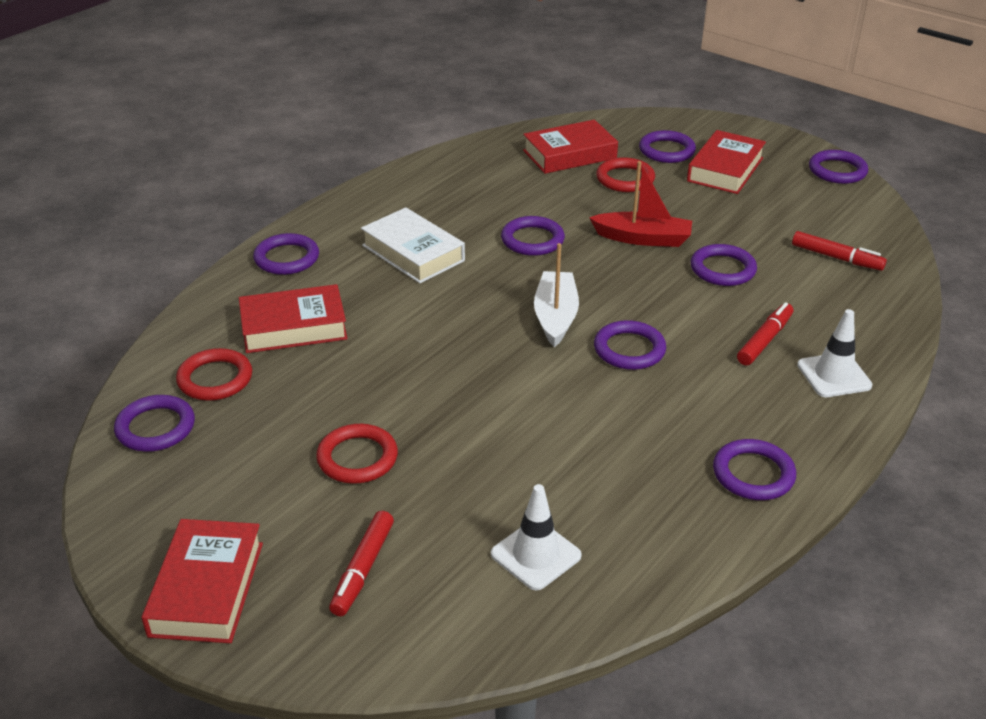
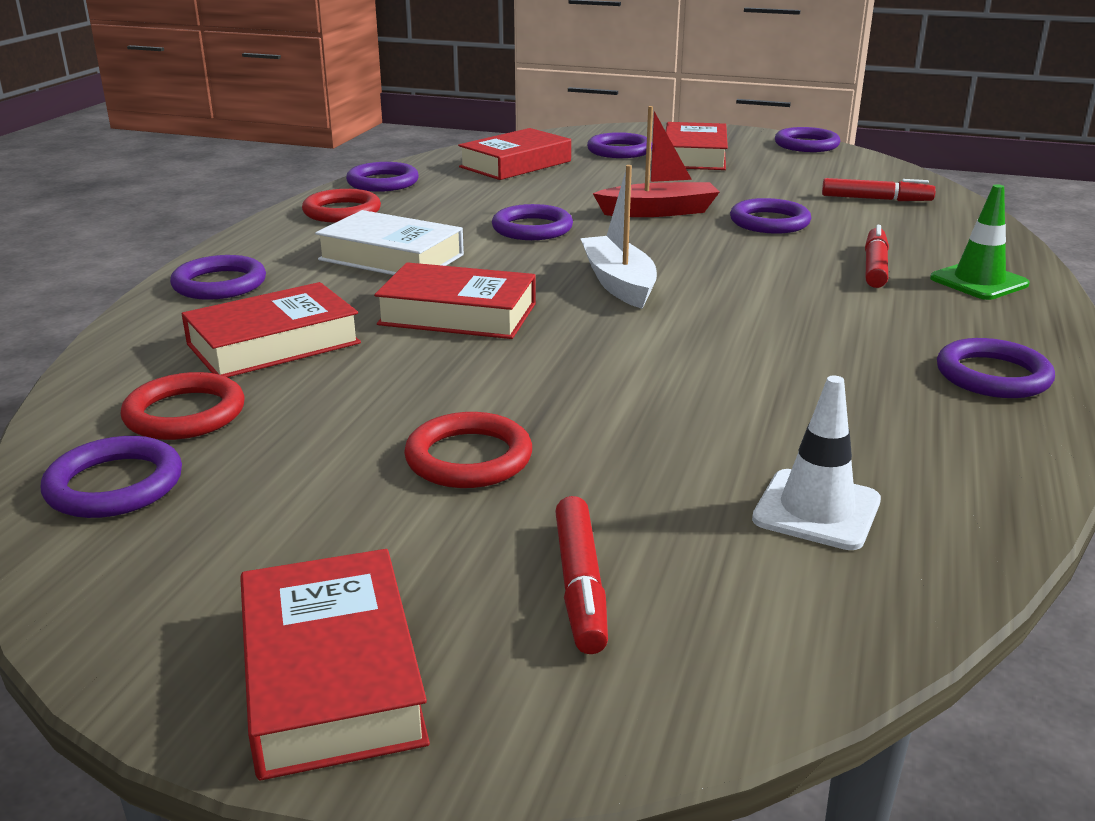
camera: 20 degrees left, 10 degrees down
(424, 324) = (458, 314): none -> red book
(625, 179) = (594, 173): red ring -> red ring (342, 211)
(629, 349) = (733, 296): purple ring -> purple ring (383, 182)
(834, 375) = (979, 281): white traffic cone -> green traffic cone

